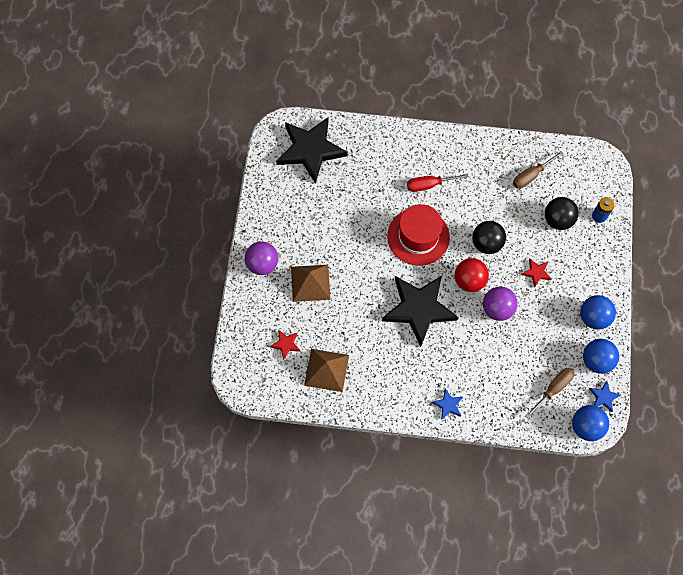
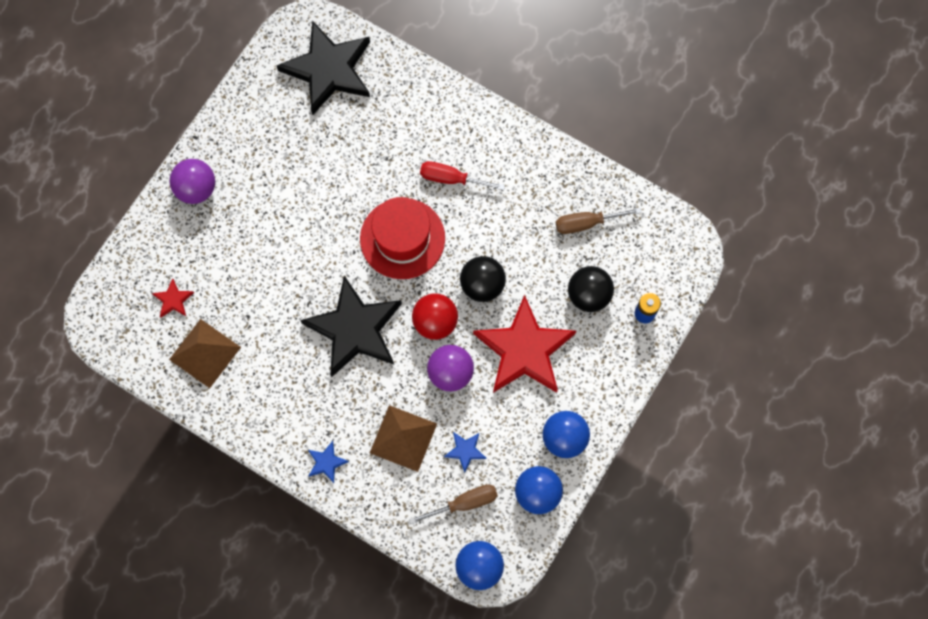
camera: 25 degrees right, 5 degrees up
(310, 283) = (241, 237): brown pyramid -> brown pyramid (403, 438)
(536, 273) = (524, 350): red star -> red star, size x2.46
(603, 397) = (521, 541): blue star -> blue star (465, 451)

